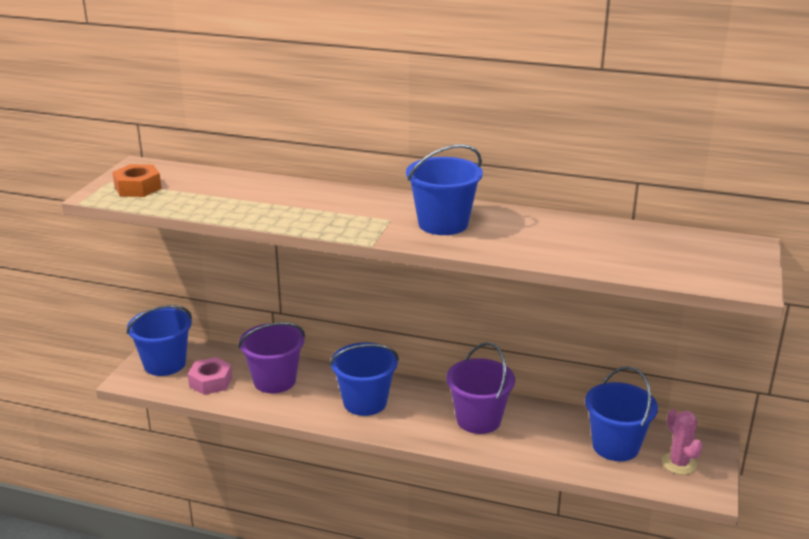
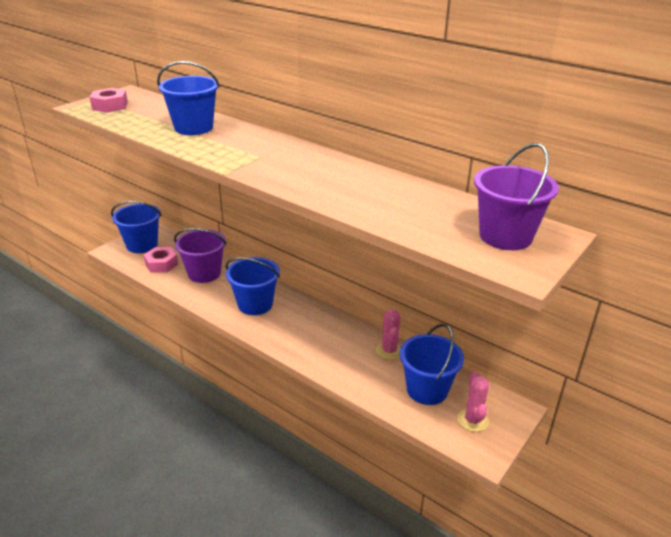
camera: 20 degrees right, 5 degrees up
(138, 188) = (110, 106): orange nut -> pink nut
(443, 224) = (298, 167): blue bucket -> blue bucket (193, 128)
(478, 420) = (330, 339): purple bucket -> purple bucket (505, 236)
(550, 416) = (389, 351): none -> pink cactus

